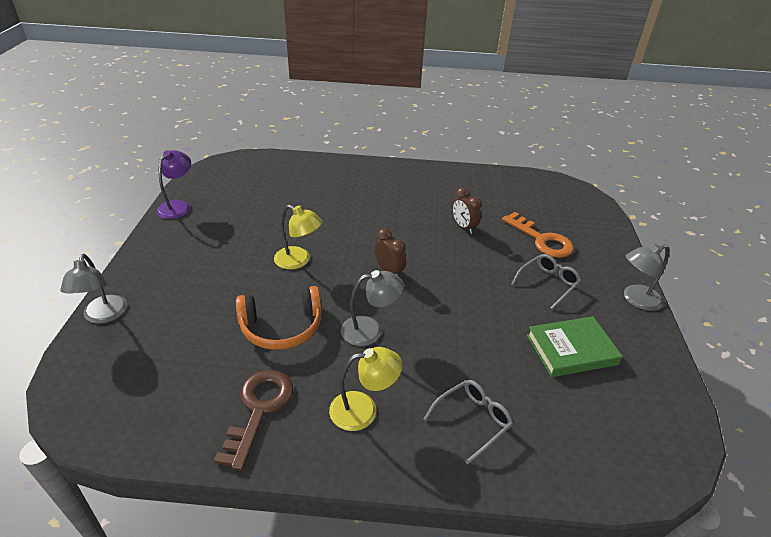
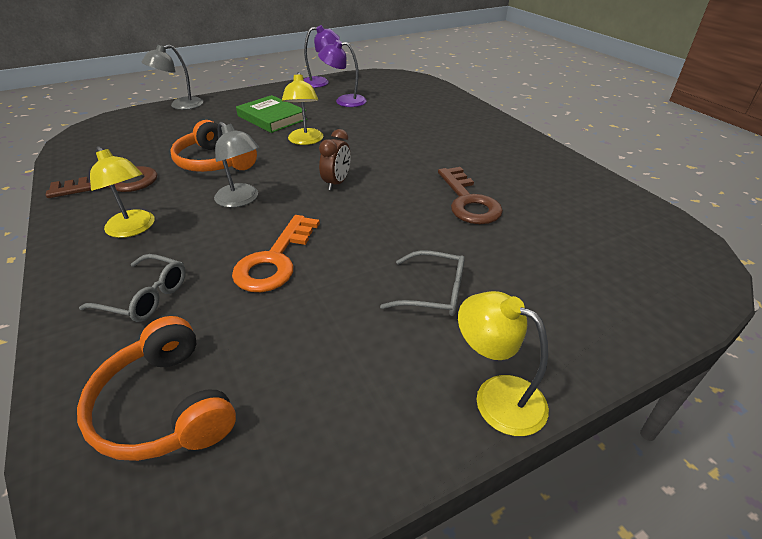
camera: 60 degrees right, 0 degrees up
(241, 211) = (344, 101): none -> purple lamp
(463, 227) = (468, 201): brown clock -> brown key
(541, 239) = (525, 262): orange key -> orange key (275, 259)
(571, 350) = (315, 347): green book -> green book (272, 118)
(593, 432) = (165, 406): none -> orange headphones
(635, 299) = (497, 396): grey lamp -> yellow lamp

